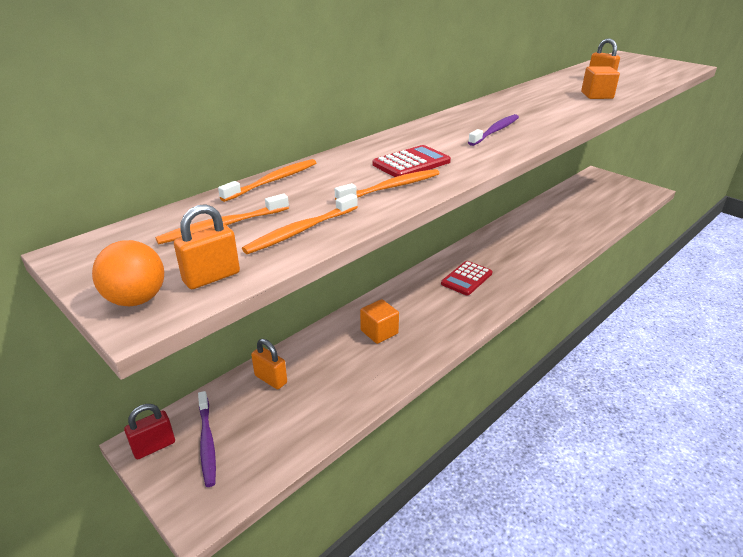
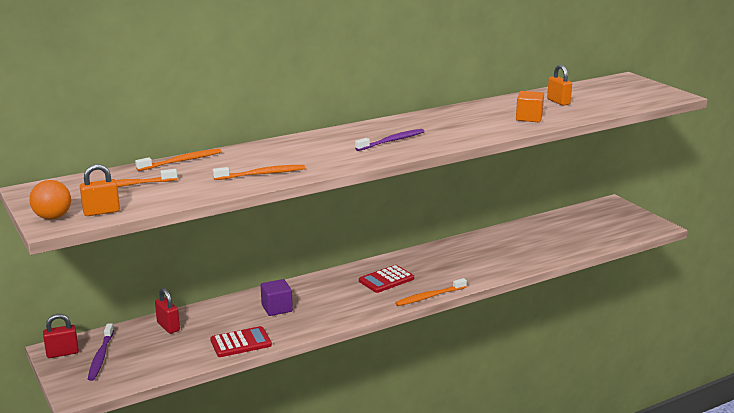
camera: 15 degrees right, 10 degrees down
(271, 379) = (168, 327): orange padlock -> red padlock
(300, 231) = (174, 194): orange toothbrush -> orange toothbrush (429, 297)
(379, 332) = (277, 308): orange cube -> purple cube
(411, 163) = (294, 159): red calculator -> red calculator (241, 343)

